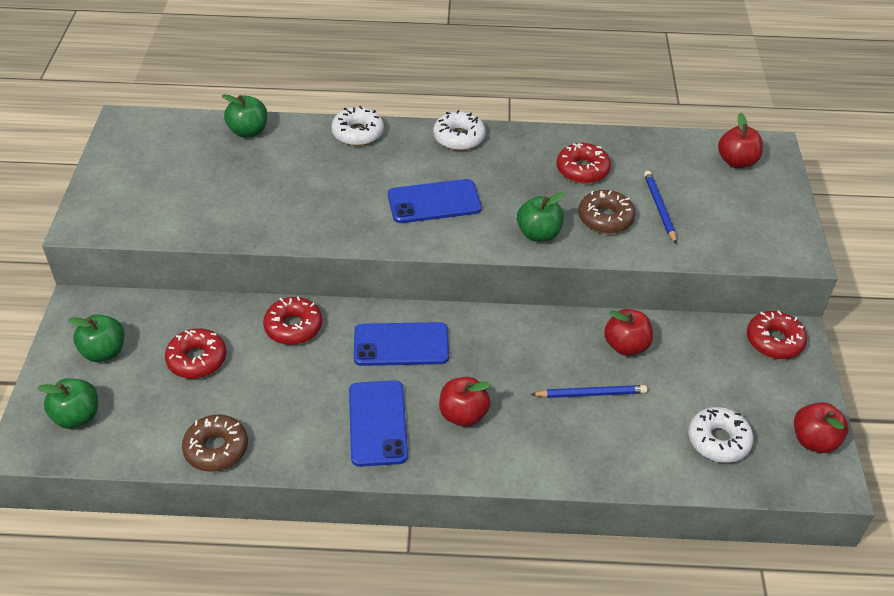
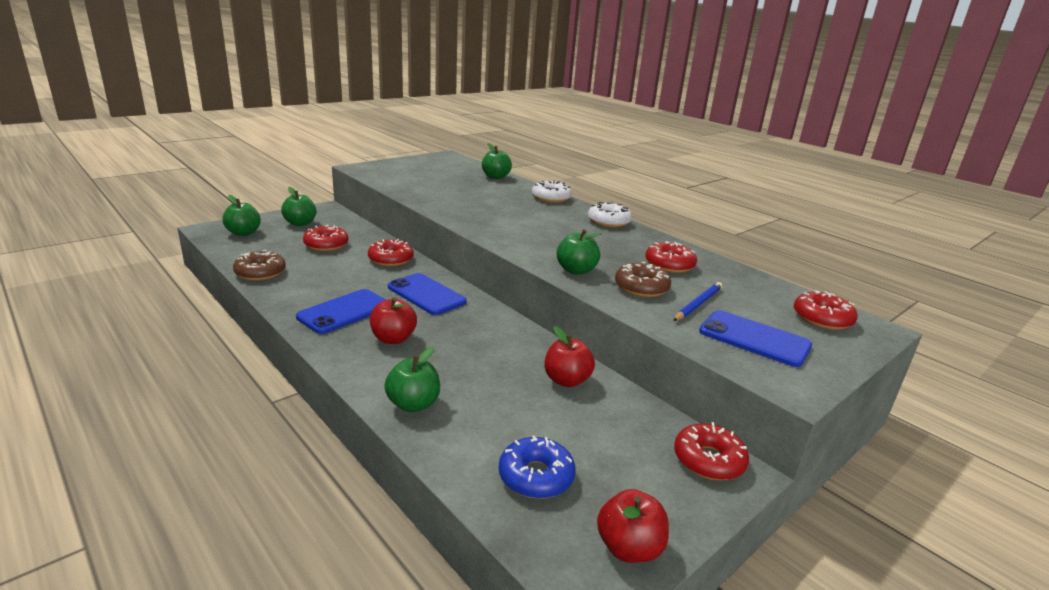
camera: 45 degrees right, 20 degrees down
(434, 202) = (538, 232): blue phone -> blue phone (754, 339)
(577, 458) = (413, 404): none -> green apple
(590, 394) = (490, 384): blue pencil -> none
(718, 440) = (536, 476): white donut -> blue donut
(736, 162) = (822, 318): red apple -> red donut

